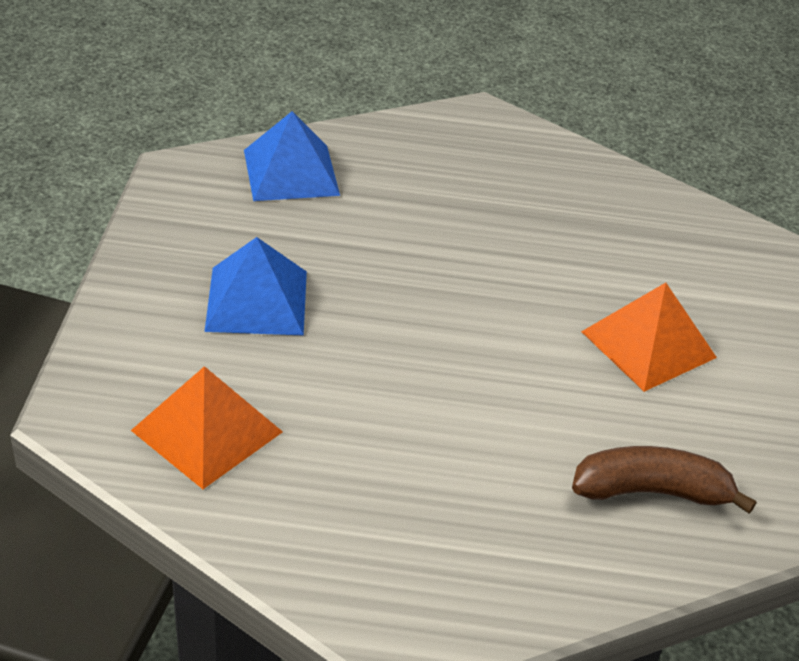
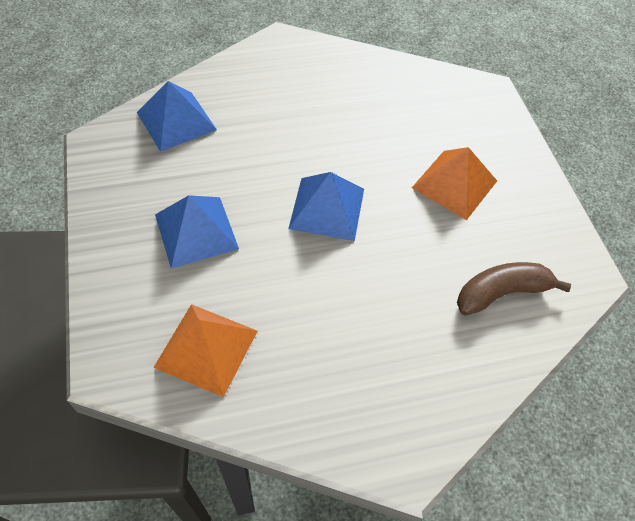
camera: 20 degrees left, 15 degrees up
(447, 323) = (327, 208): none -> blue pyramid

